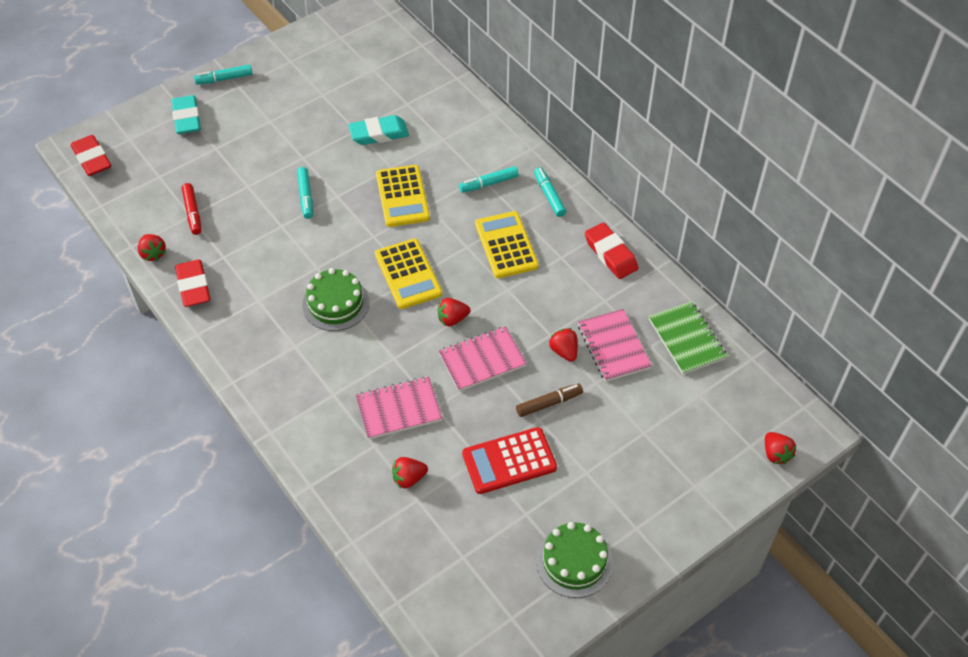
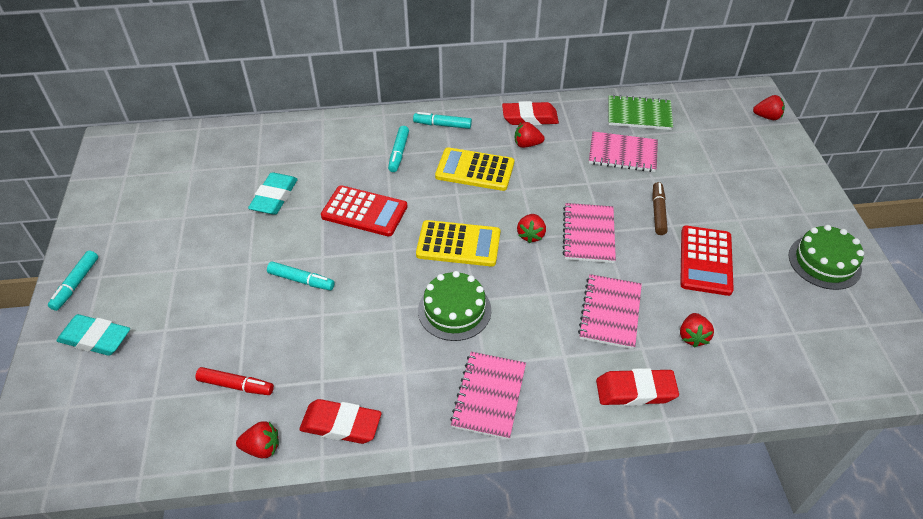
camera: 60 degrees left, 5 degrees down
(92, 159) = (58, 459): red eraser -> red eraser (635, 391)
(266, 361) = (489, 396): none -> pink notebook
(402, 196) = (364, 212): yellow calculator -> red calculator
(564, 351) = (610, 182): red strawberry -> red strawberry (527, 144)

